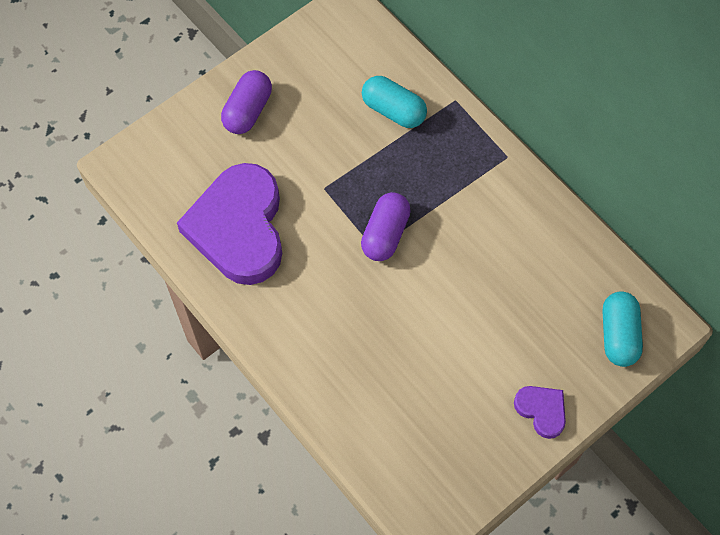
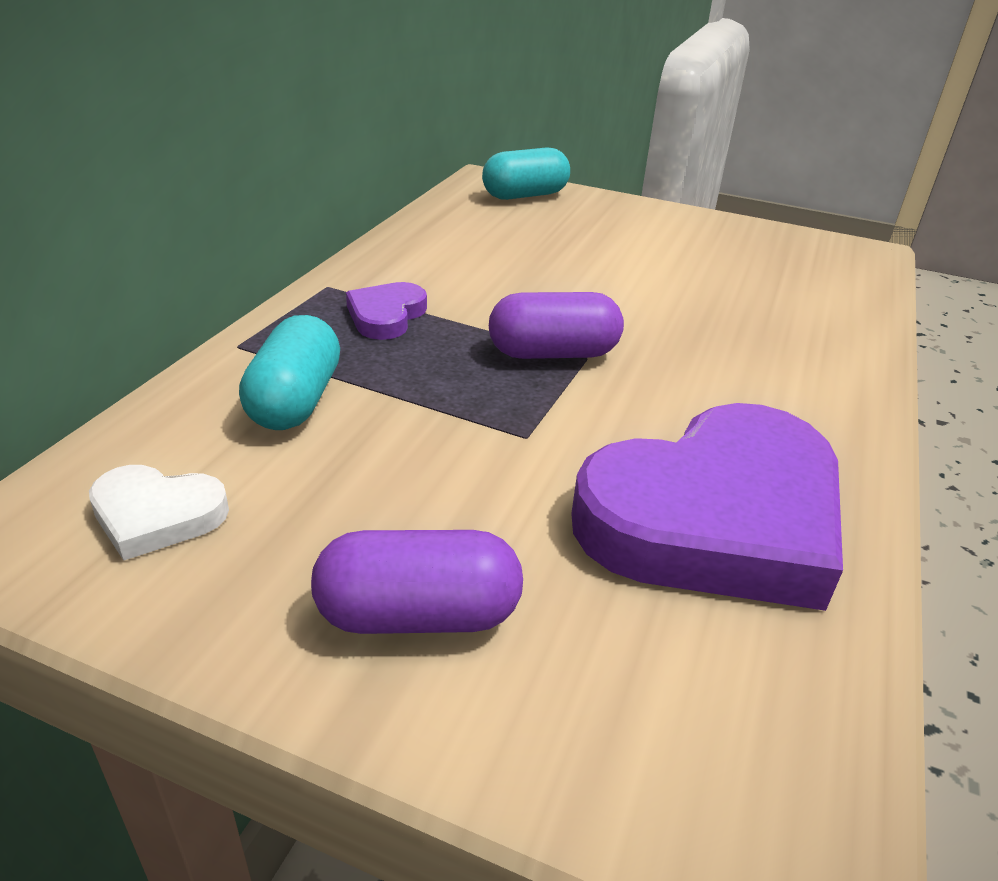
camera: 120 degrees left, 30 degrees down
(338, 50) = (157, 515): none -> white heart
(541, 410) = (660, 218): purple heart -> purple heart (386, 316)

